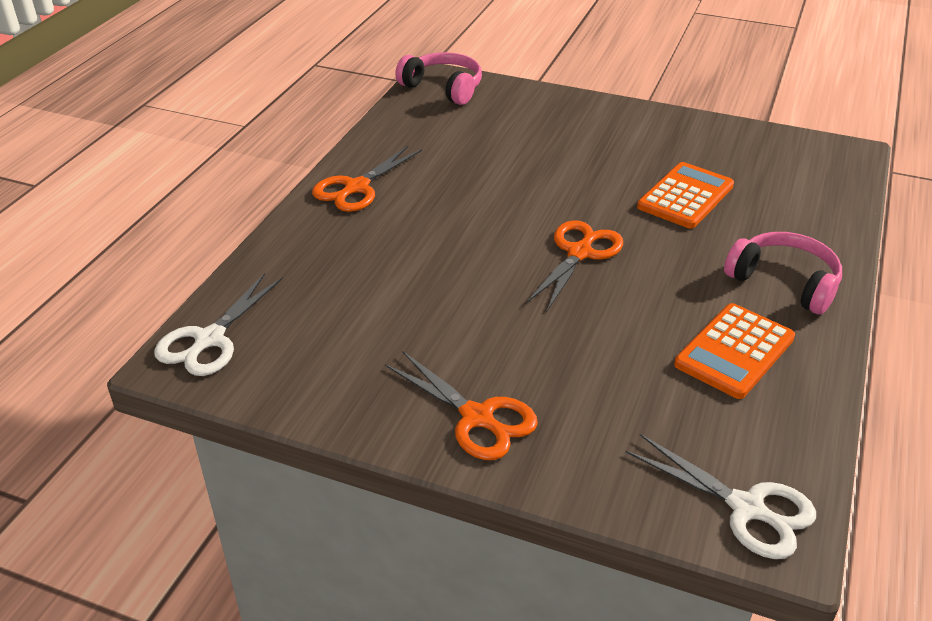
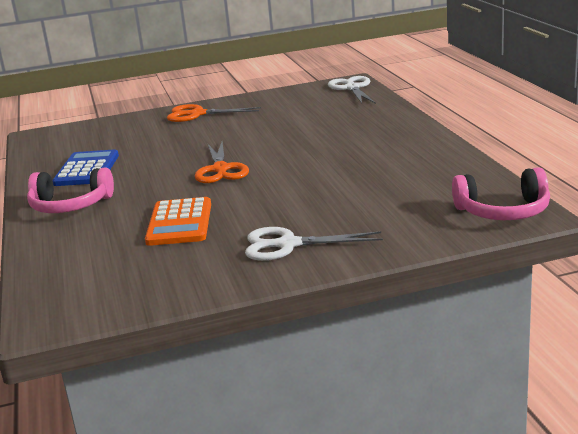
camera: 145 degrees right, 15 degrees down
(356, 188) = (412, 141): orange scissors -> none
(734, 351) = (87, 169): orange calculator -> blue calculator
(747, 508) = (54, 136): white scissors -> white scissors (288, 245)

